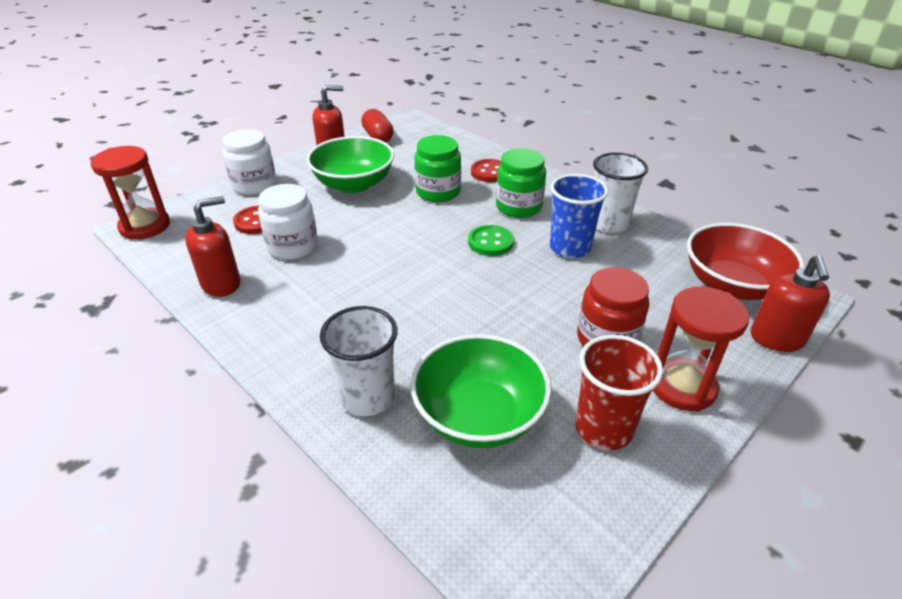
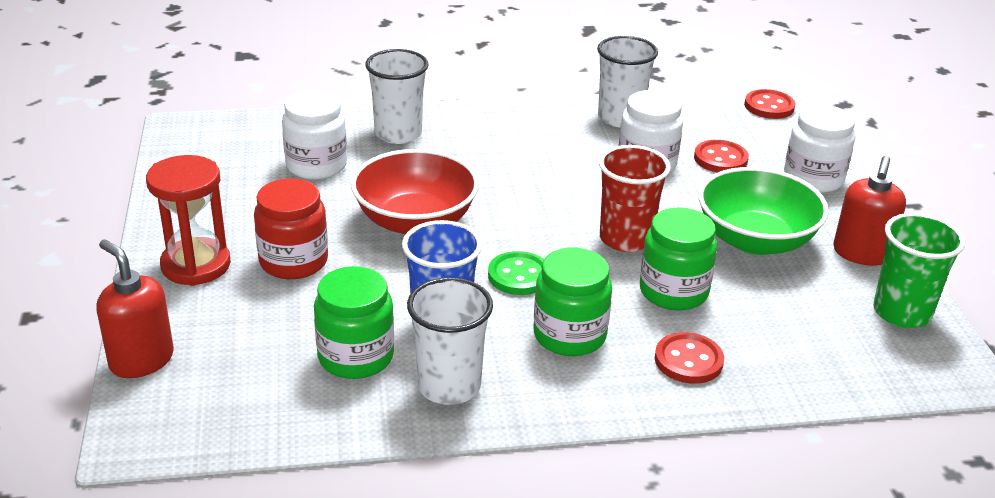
camera: 125 degrees right, 5 degrees down
(145, 226) = (769, 106): red hourglass -> red button
(221, 284) = (620, 118): red soap dispenser -> white cup
(378, 137) = (901, 312): red capsule -> green cup
(479, 416) = (316, 165): green bowl -> white jar
(603, 429) = (227, 206): red cup -> red cup (625, 239)
(638, 261) = (356, 357): none -> green jar
(732, 285) = (231, 396): red bowl -> red bowl (415, 221)

